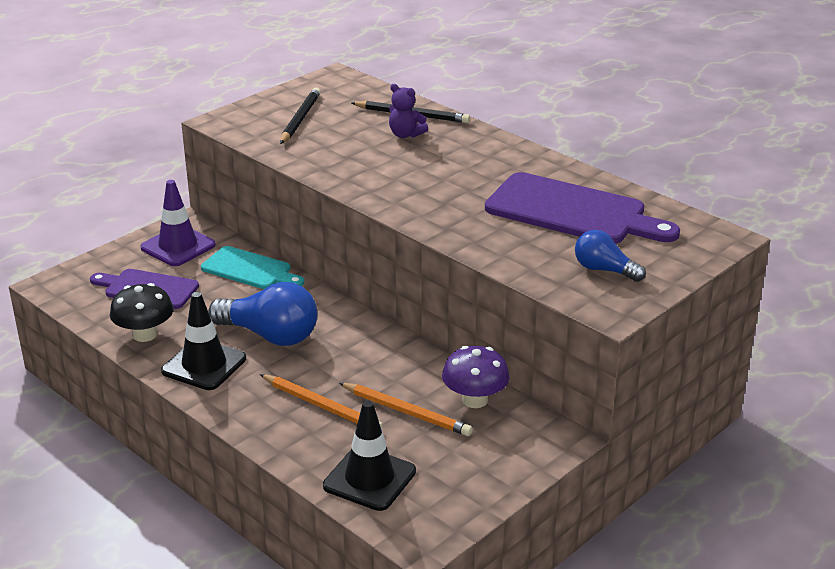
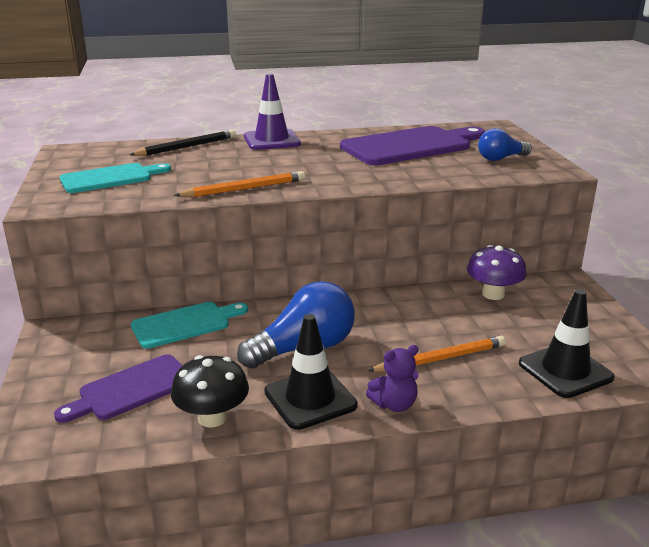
camera: 55 degrees left, 5 degrees down
(178, 246) = (84, 347): purple traffic cone -> purple traffic cone (272, 140)
(300, 119) = (110, 178): black pencil -> turquoise cutting board
(405, 134) = (213, 156): purple teddy bear -> purple teddy bear (394, 404)
(406, 412) = (484, 325): orange pencil -> orange pencil (244, 189)

